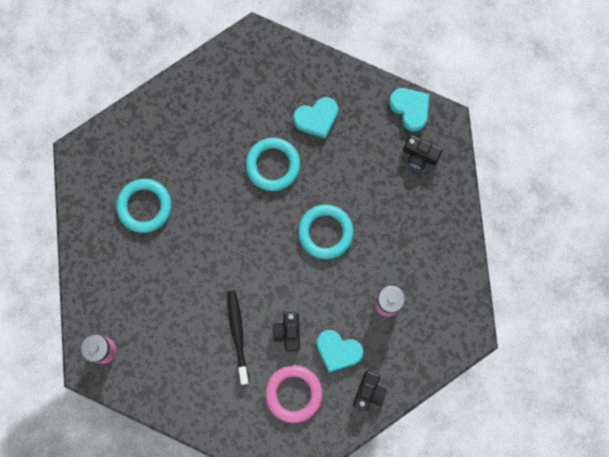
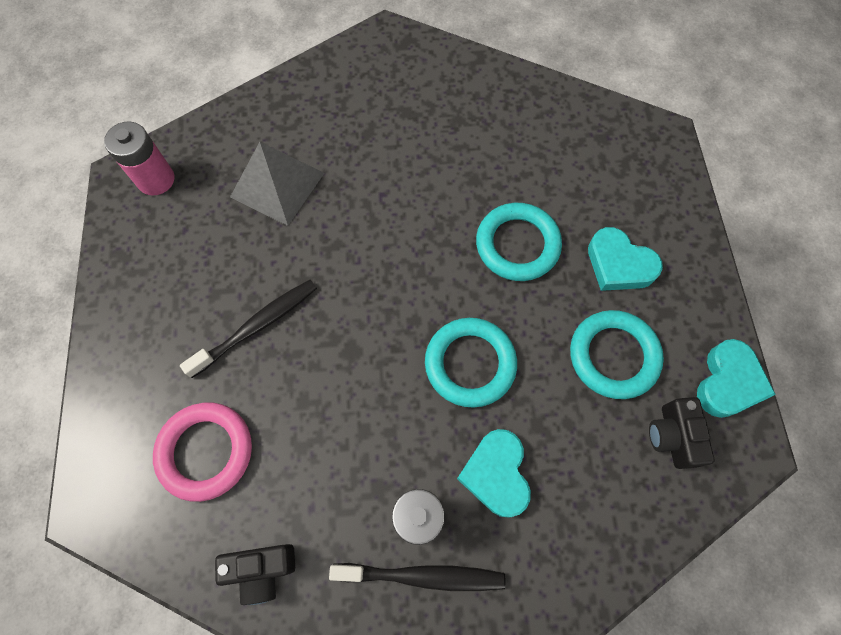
camera: 60 degrees right, 10 degrees down
(144, 206) = (367, 130): turquoise ring -> turquoise ring (613, 356)
(151, 279) = (277, 185): none -> grey pyramid
(288, 332) = (295, 392): black camera -> none
(338, 351) = (303, 482): turquoise heart -> turquoise heart (496, 474)
(414, 316) = (422, 576): none -> black toothbrush

